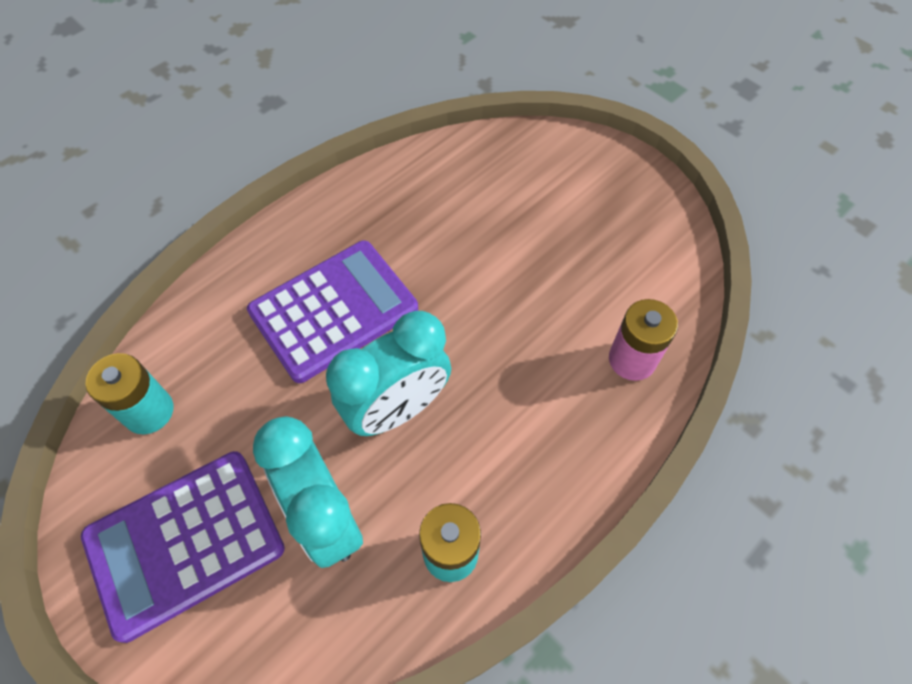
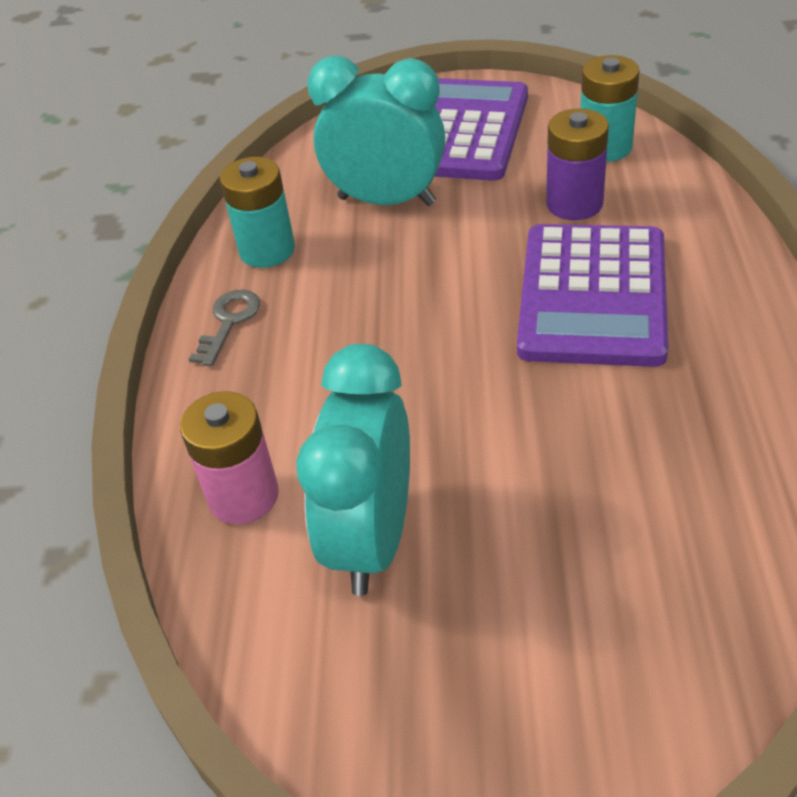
camera: 140 degrees right, 15 degrees down
(240, 383) = (574, 204): none -> purple battery
(397, 409) = (425, 284): turquoise clock -> turquoise clock (372, 539)
(537, 501) = (229, 322): none -> grey key

